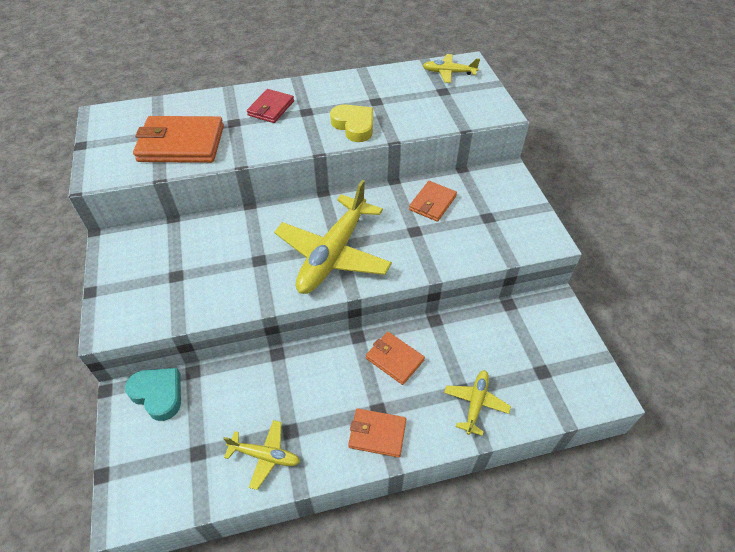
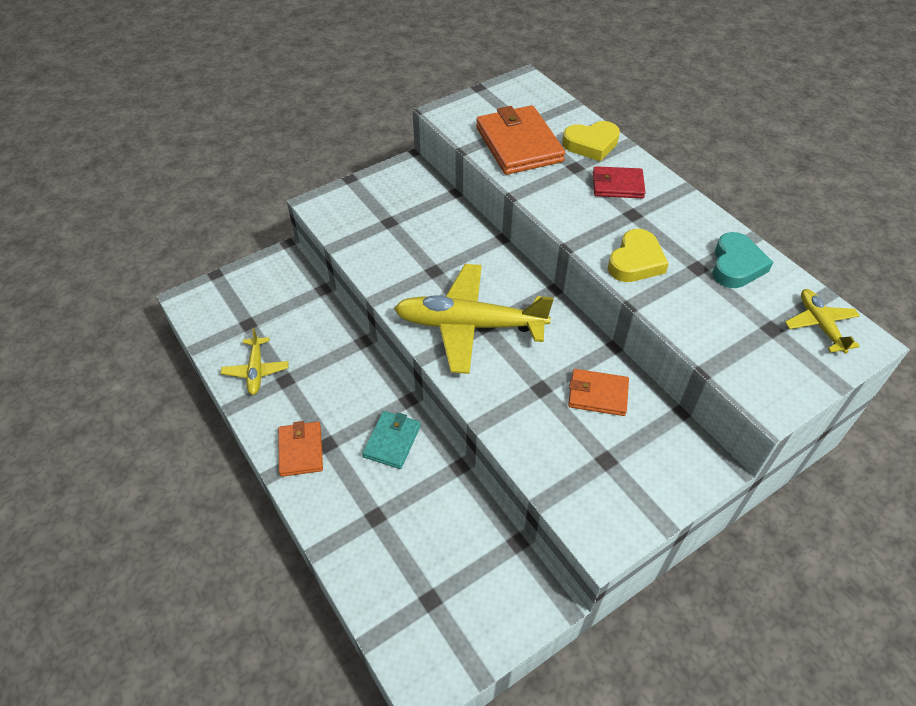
camera: 70 degrees right, 0 degrees up
(158, 394) = (293, 276): turquoise heart -> turquoise heart (736, 265)
(214, 106) = (591, 144): none -> yellow heart
(394, 359) = (392, 441): orange wallet -> turquoise wallet
(476, 403) = (363, 534): yellow plane -> none

